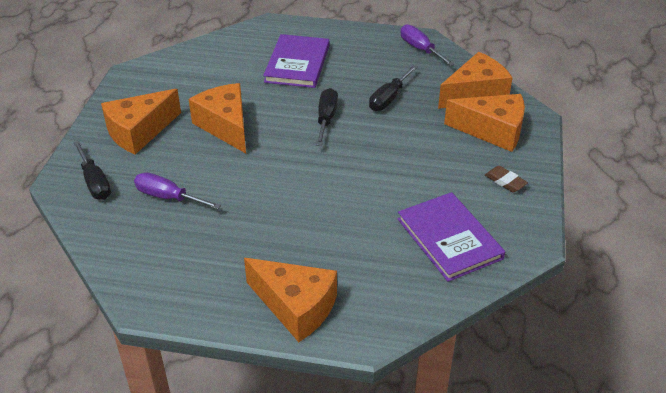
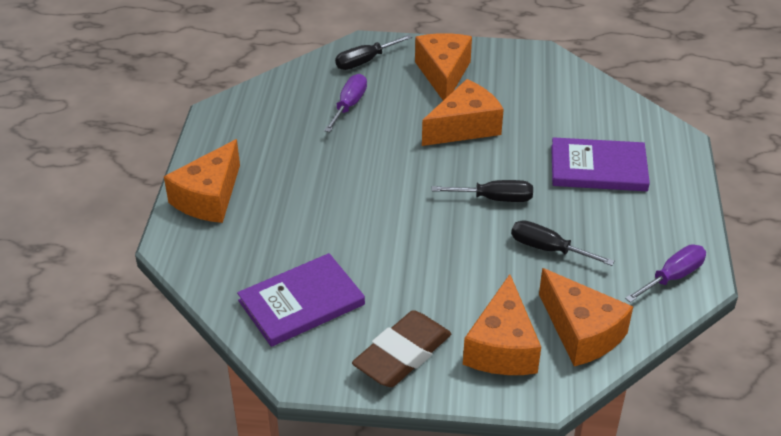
camera: 85 degrees right, 0 degrees up
(139, 132) = (443, 74): orange cheese -> orange cheese turned 45 degrees clockwise
(505, 182) = (402, 355): brown eraser -> brown eraser, size x2.07

